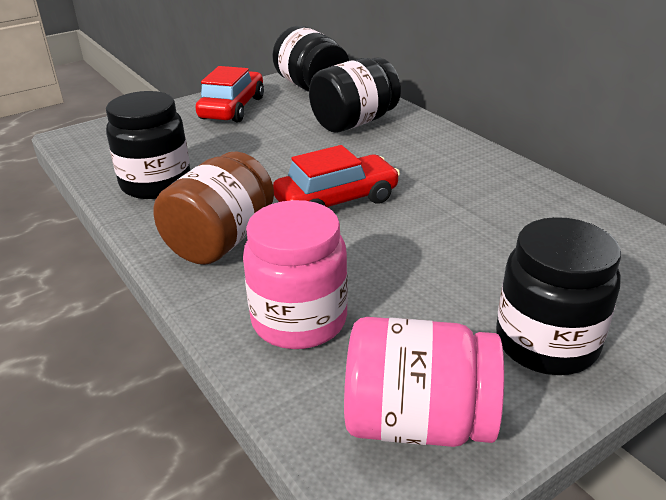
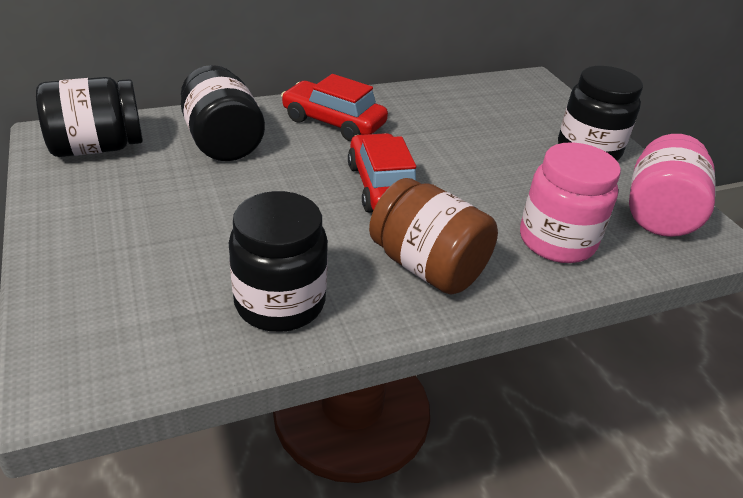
camera: 80 degrees left, 5 degrees up
(232, 108) = (102, 215): red car -> red car (333, 122)

